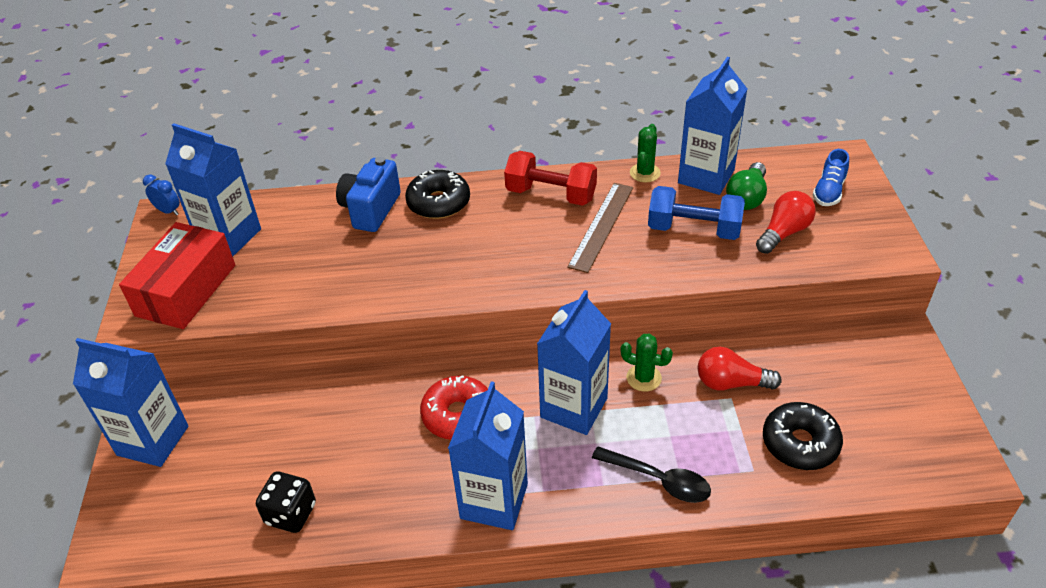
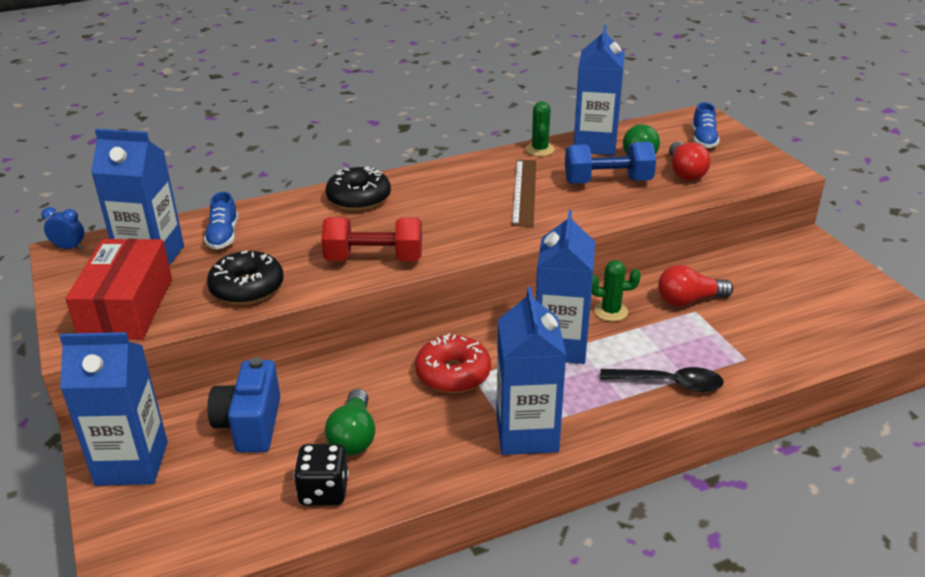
camera: 20 degrees left, 10 degrees down
(299, 224) = (223, 236): none -> blue shoe
(340, 462) = (353, 436): none -> green light bulb
(371, 210) = (293, 214): blue camera -> blue camera (250, 425)
(551, 194) = (463, 177): red dumbbell -> red dumbbell (374, 259)
(784, 233) = (685, 172): red light bulb -> red light bulb turned 150 degrees clockwise
(800, 443) = (772, 331): black donut -> black donut (247, 288)

